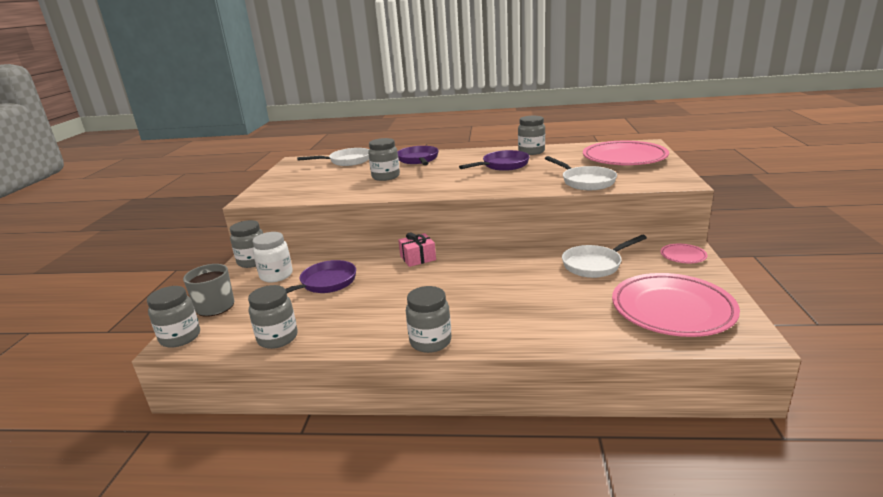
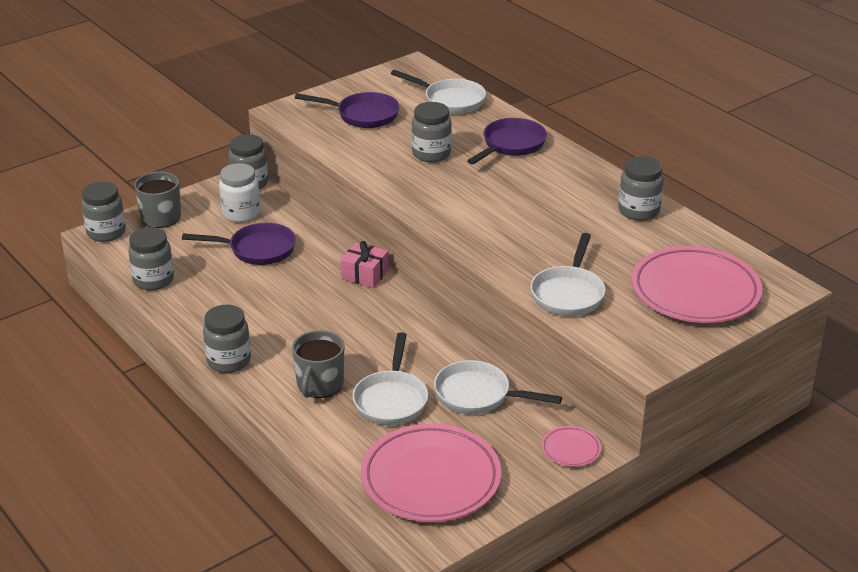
camera: 45 degrees right, 10 degrees up
(502, 165) = (559, 213): purple pan -> purple pan (363, 115)
(512, 314) = (319, 385): none -> grey mug
(564, 293) = (391, 399): none -> white pan

